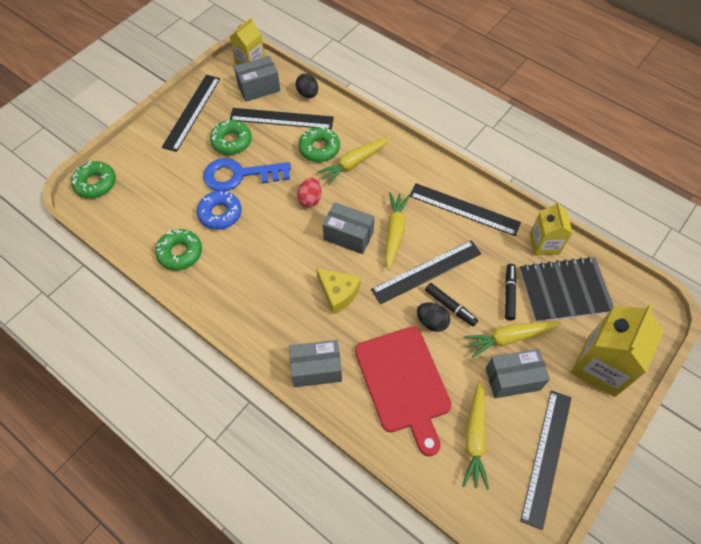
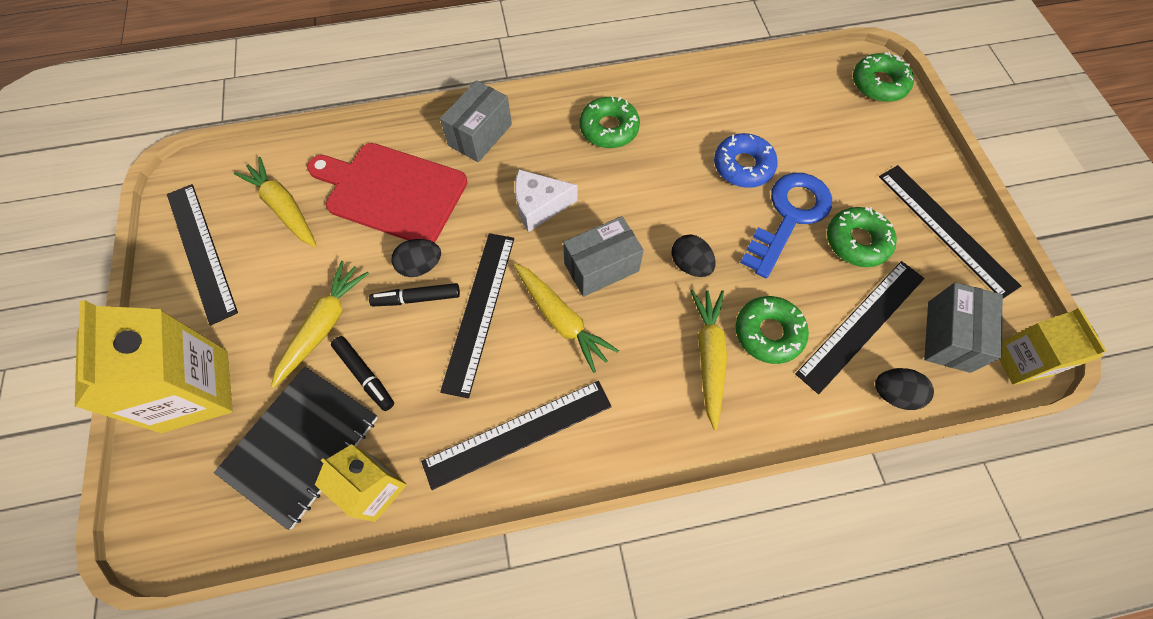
camera: 130 degrees right, 5 degrees up
(180, 253) = (717, 106): green donut -> green donut (609, 128)
(310, 199) = (690, 265): red egg -> black egg
(338, 293) = (539, 206): yellow cheese -> white cheese
(512, 379) = (287, 288): grey box -> none

